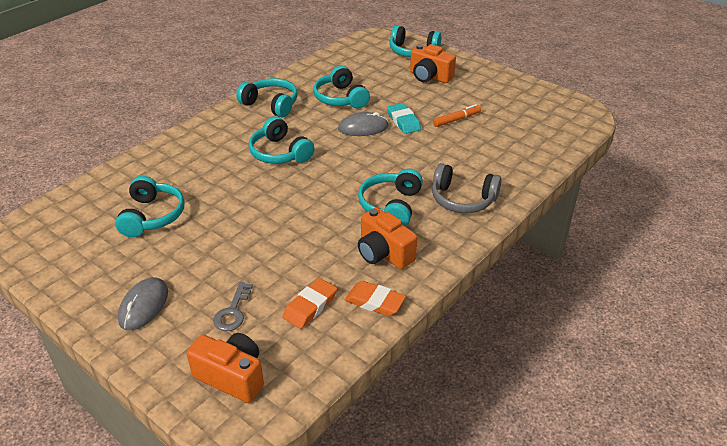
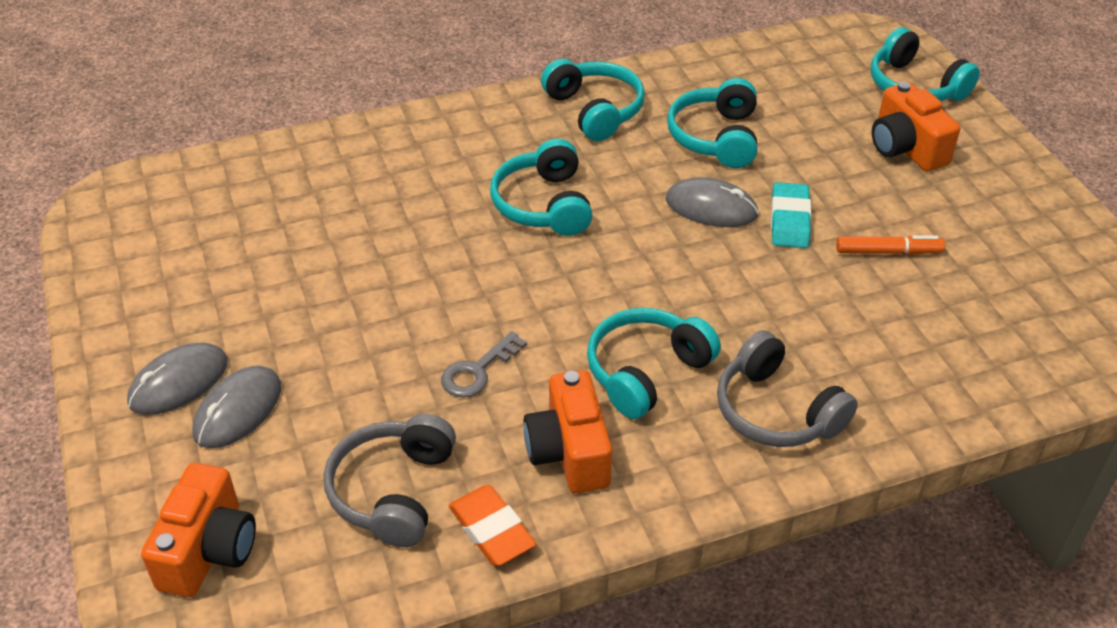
camera: 30 degrees right, 5 degrees up
(152, 216) = (289, 242): turquoise headphones -> none
(191, 305) = (238, 410): none -> grey mouse
(232, 376) = (209, 550): orange camera -> orange camera turned 45 degrees clockwise
(233, 311) = (283, 447): grey key -> grey key (478, 371)
(310, 306) = (393, 491): orange eraser -> grey headphones

